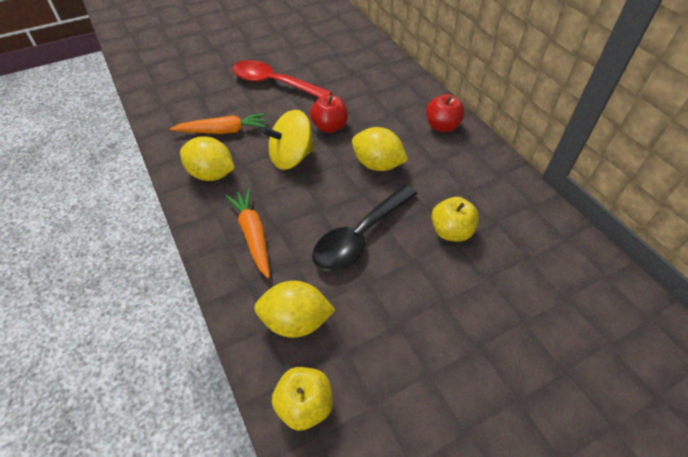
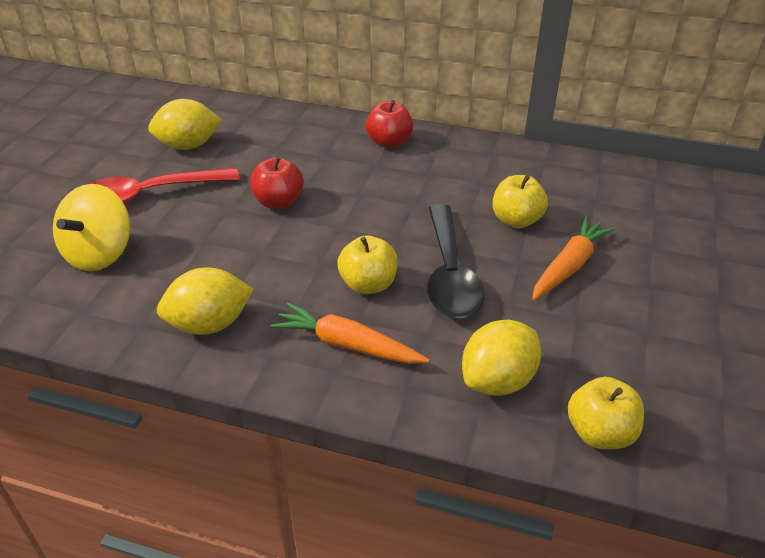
camera: 45 degrees left, 10 degrees down
(223, 131) = (156, 275): orange carrot -> orange carrot (569, 266)
(291, 157) = (280, 252): yellow spinning top -> yellow spinning top (99, 254)
(309, 208) = (368, 284): none -> yellow apple
(377, 164) = (377, 207): yellow lemon -> yellow lemon (188, 146)

